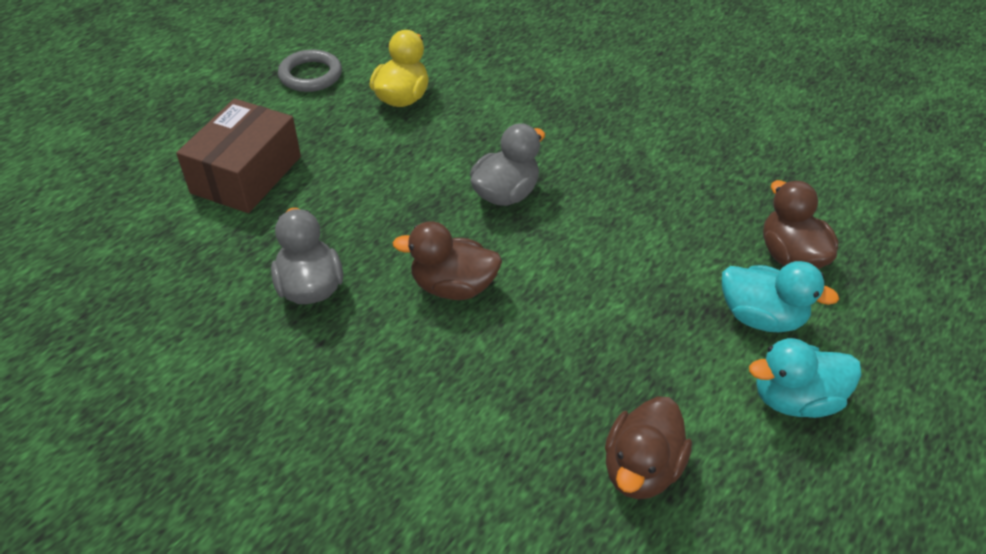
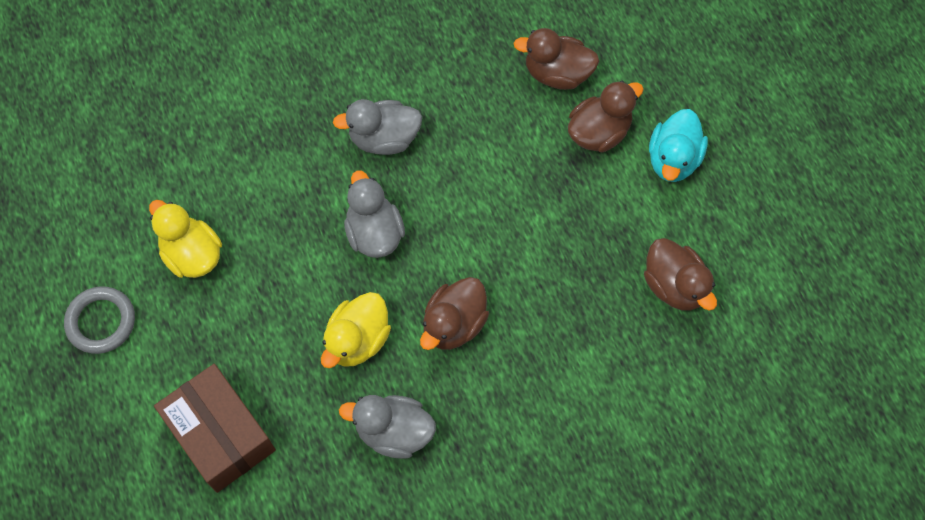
camera: 60 degrees left, 20 degrees up
(390, 224) = (357, 340): none -> yellow duck
(603, 164) = (384, 138): none -> grey duck
(760, 317) = (599, 132): turquoise duck -> brown duck

